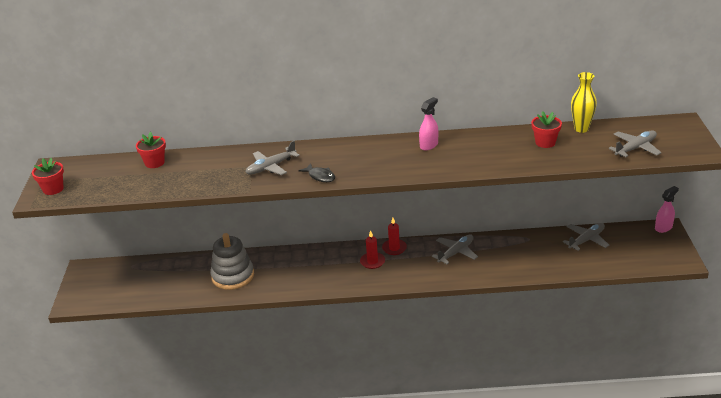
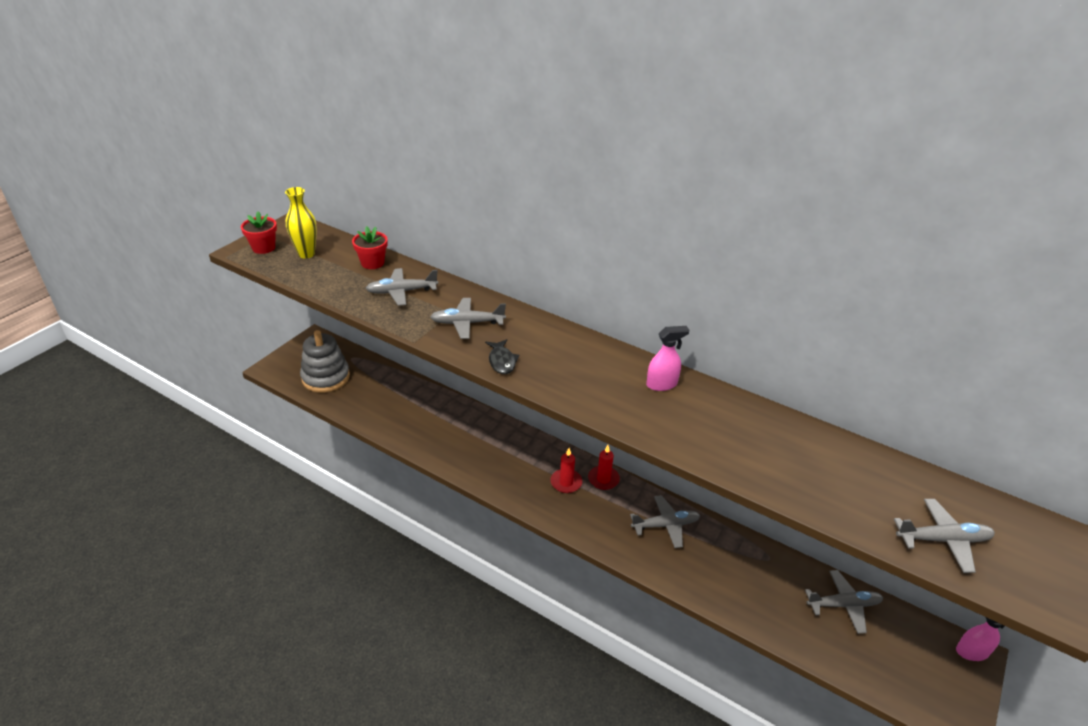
camera: 30 degrees right, 5 degrees up
(201, 170) = (402, 292): none -> grey plane
(233, 276) = (422, 419): grey stacking toy -> grey stacking toy (326, 377)
(545, 142) = (814, 458): red flower pot -> none
(581, 129) = (886, 464): yellow vase -> yellow vase (306, 254)

